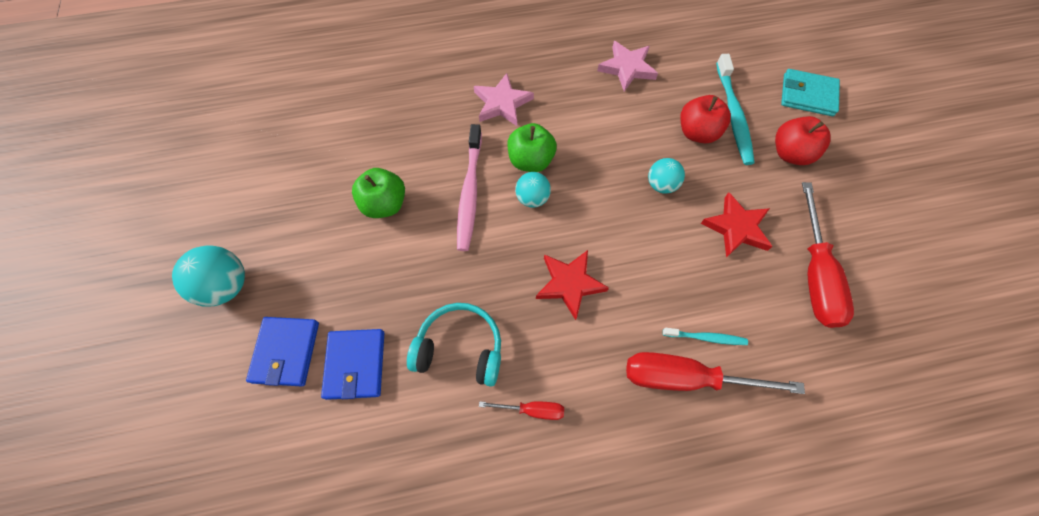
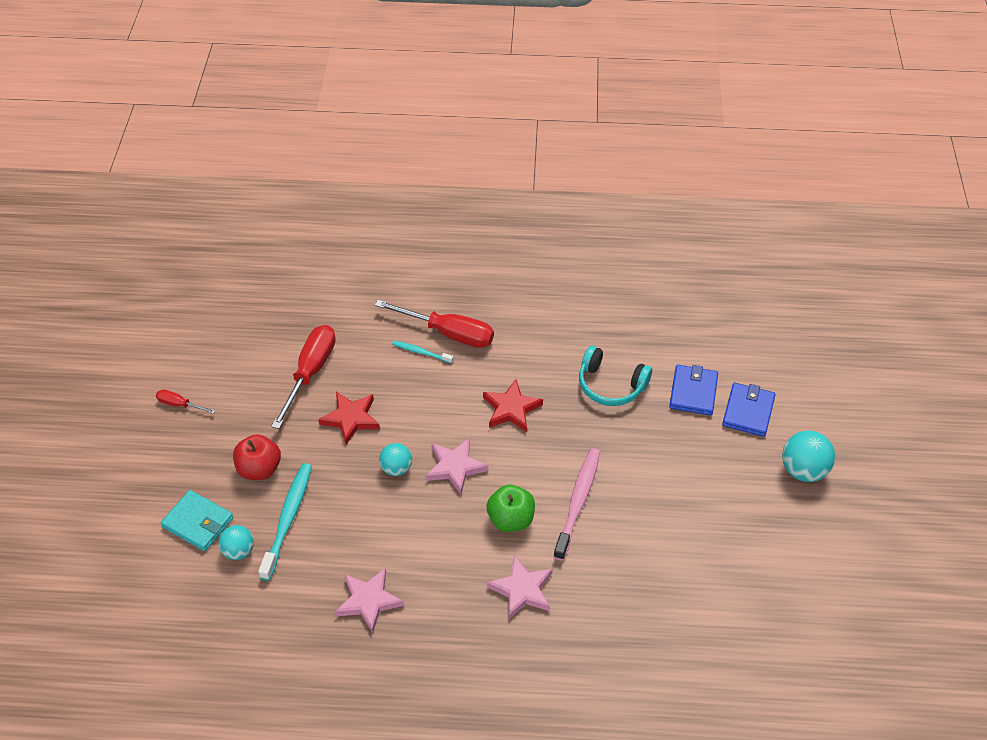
camera: 165 degrees left, 15 degrees down
(385, 204) = (660, 509): green apple -> none
(532, 198) = (520, 483): turquoise ball -> turquoise ball (238, 551)
(532, 410) = (566, 339): red screwdriver -> red screwdriver (179, 405)
(604, 200) = (455, 467): none -> pink star
(697, 132) = (335, 509): red apple -> none

